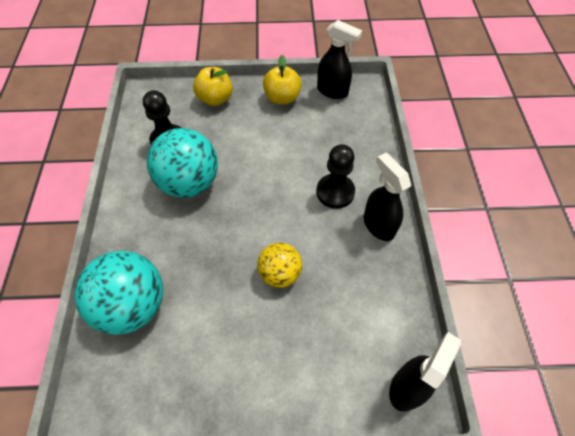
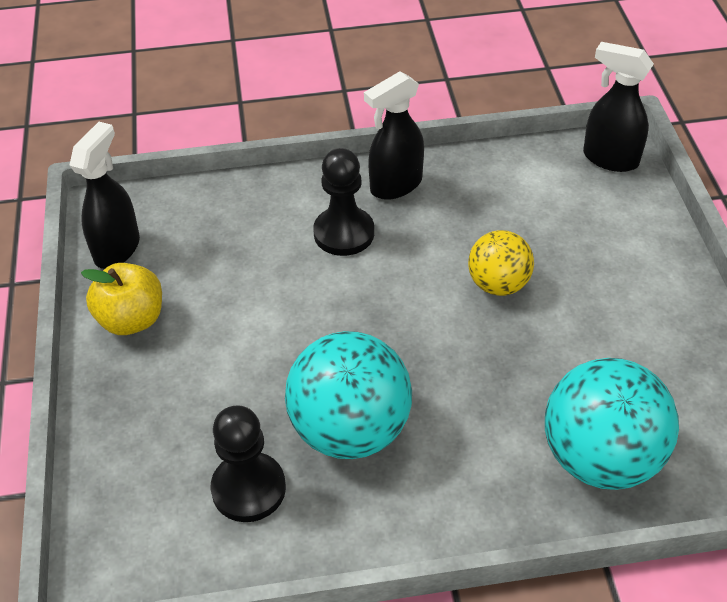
camera: 95 degrees left, 10 degrees down
(215, 99) = (130, 428): yellow apple -> none

